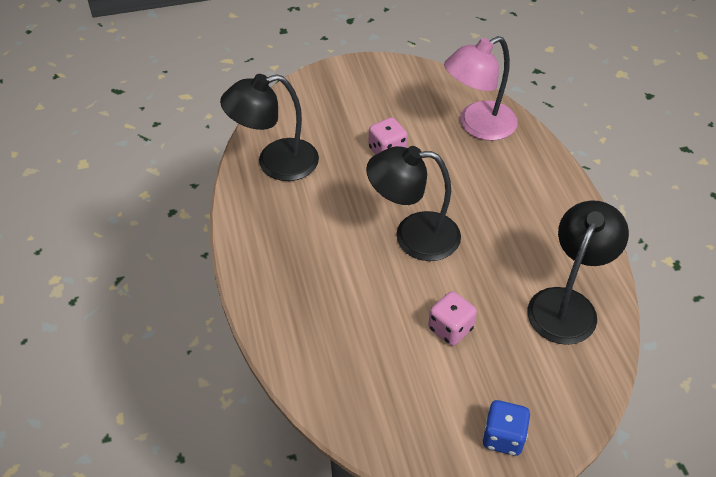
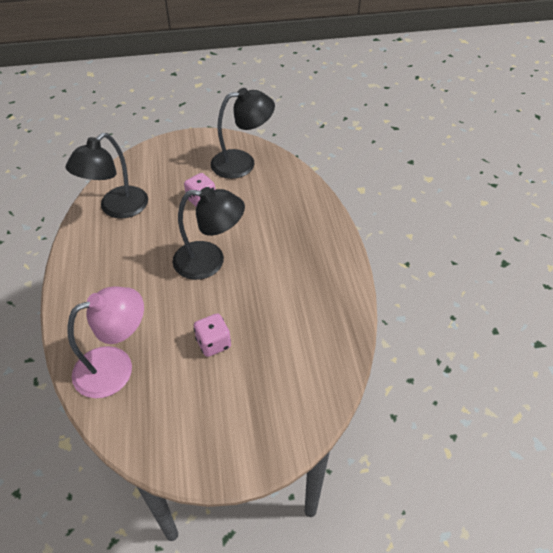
camera: 175 degrees left, 0 degrees up
(275, 163) = (321, 337): black lamp -> black lamp (242, 163)
(503, 437) = (189, 149): blue dice -> none

